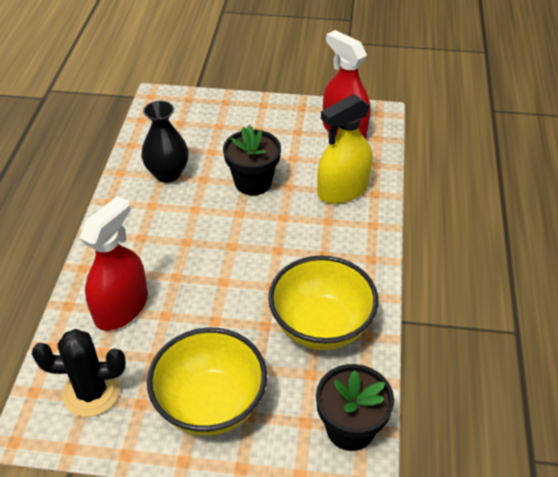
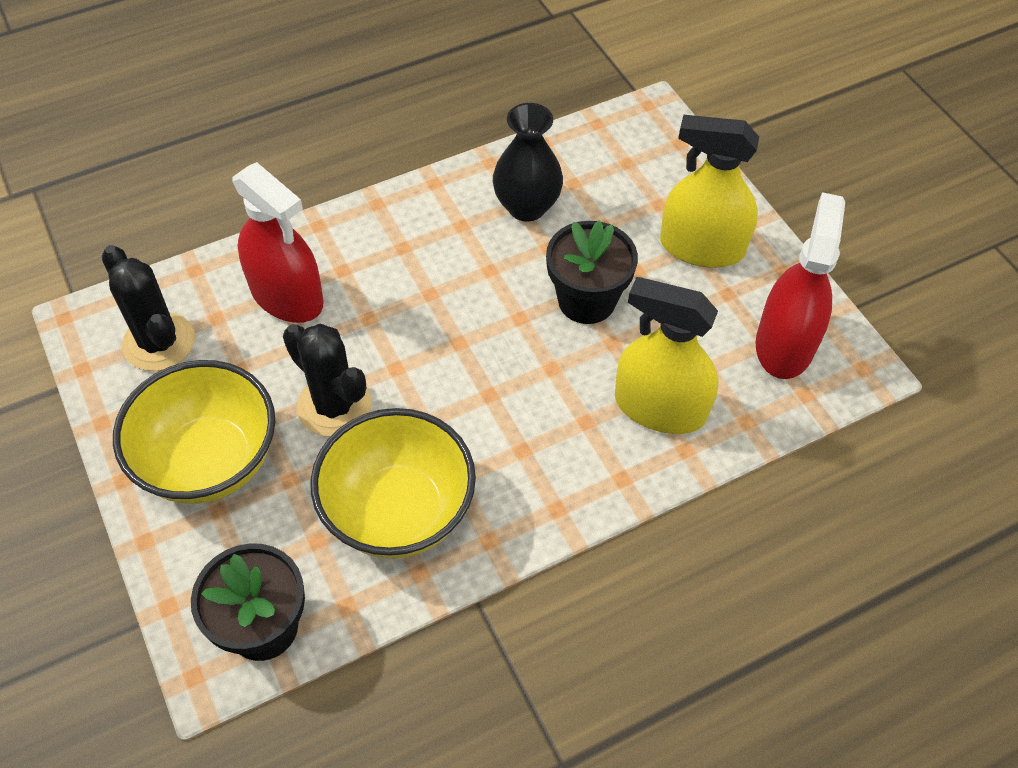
camera: 55 degrees right, 10 degrees up
(121, 308) = (287, 295): red spray bottle -> red spray bottle turned 45 degrees clockwise
(224, 322) = (334, 406): none -> black cactus
(261, 125) = (702, 247): none -> yellow spray bottle

